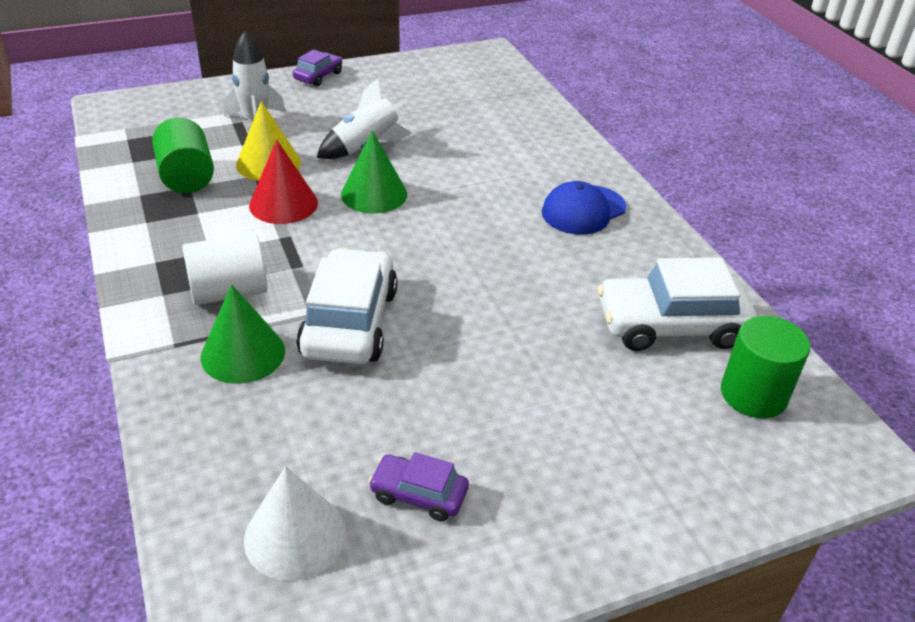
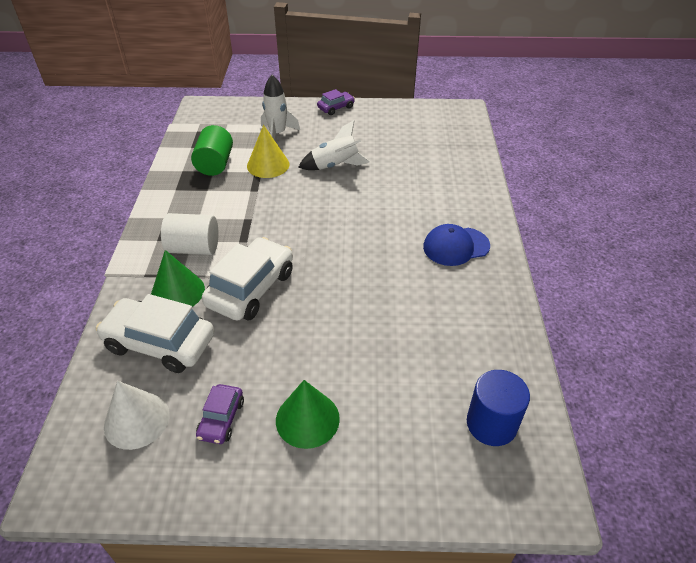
camera: 25 degrees right, 5 degrees up
(283, 204) = (260, 195): red cone -> none
(374, 194) = (320, 201): green cone -> green cone (307, 419)
(419, 494) = (221, 419): purple car -> purple car turned 120 degrees counterclockwise
(670, 325) = (463, 352): white car -> white car (160, 343)
(753, 394) = (491, 424): green cylinder -> blue cylinder

